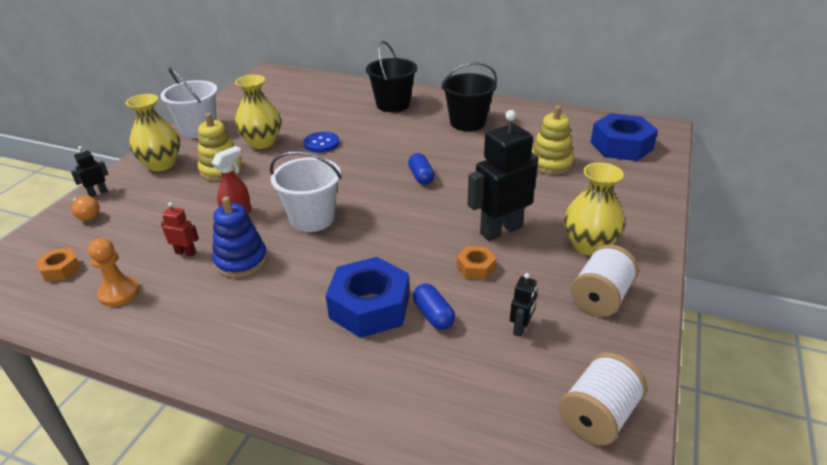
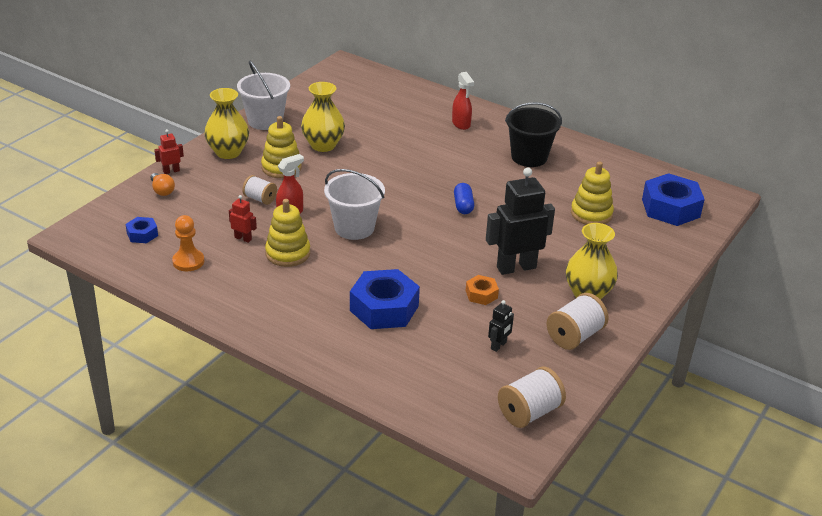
camera: 10 degrees right, 0 degrees up
(61, 269) = (142, 234): orange nut -> blue nut
(98, 193) = (171, 171): black robot -> red robot
(201, 205) = (260, 199): none -> white spool
(241, 261) = (288, 253): blue stacking toy -> yellow stacking toy
(321, 143) = (379, 156): blue button -> none
(393, 104) = (461, 124): black bucket -> red spray bottle
(433, 315) = (433, 324): blue capsule -> none

